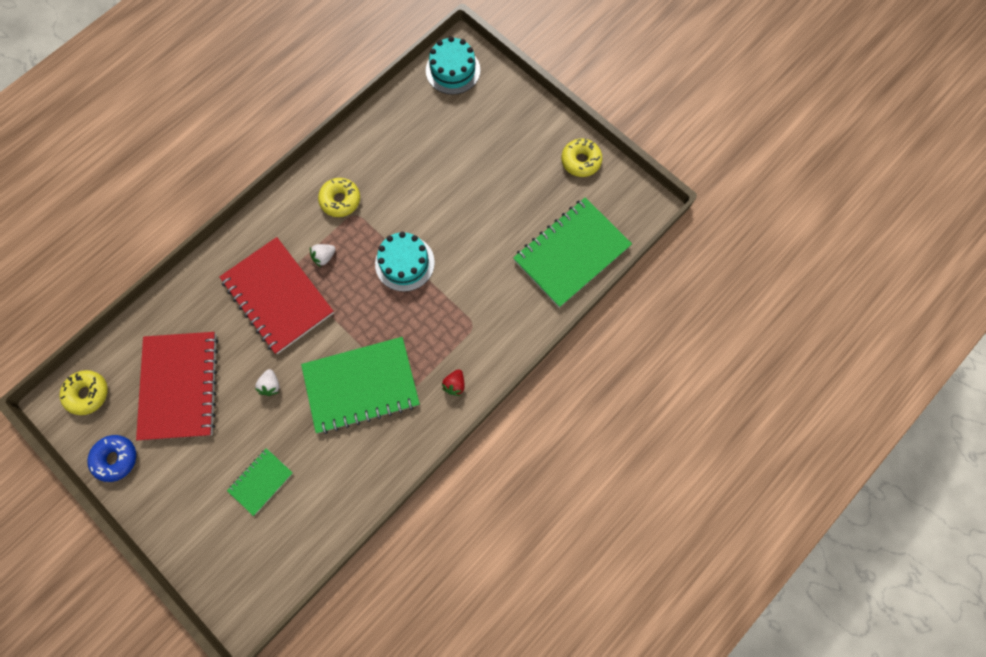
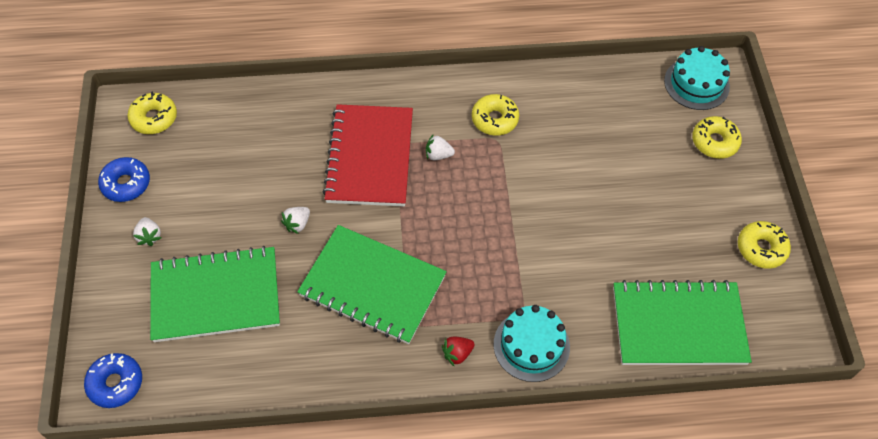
camera: 40 degrees right, 15 degrees down
(172, 481) = (149, 236): none -> white strawberry
(180, 386) = (226, 167): red notebook -> none
(248, 597) = (115, 383): none -> blue donut
(261, 481) = (216, 296): green notebook -> green notebook, size x1.97
(404, 263) = (505, 212): turquoise cake -> turquoise cake (531, 345)
(497, 106) = (714, 142): none -> yellow donut

